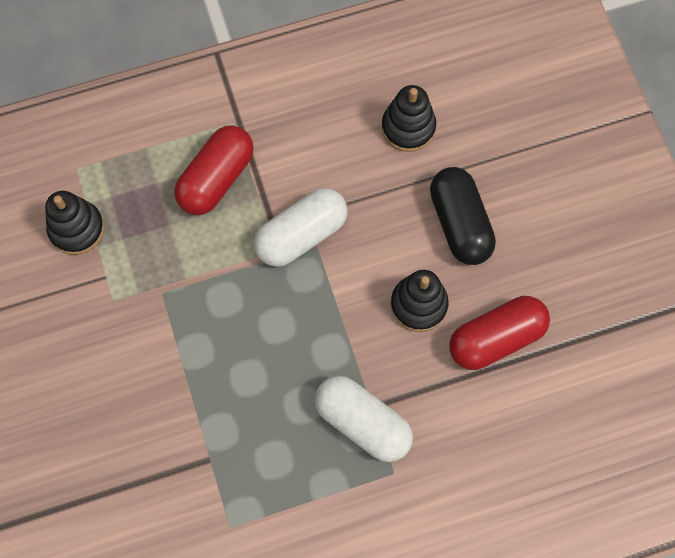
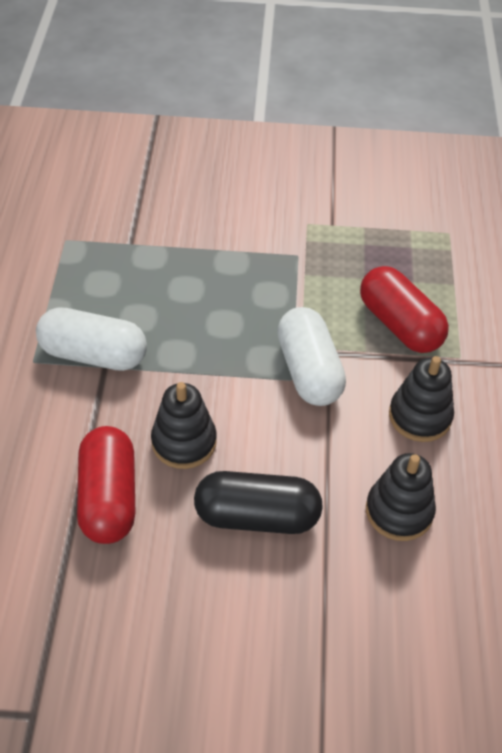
camera: 110 degrees right, 20 degrees down
(77, 229) = (387, 218): black stacking toy -> black stacking toy (420, 416)
(363, 422) = (94, 354): white capsule -> white capsule turned 45 degrees clockwise

